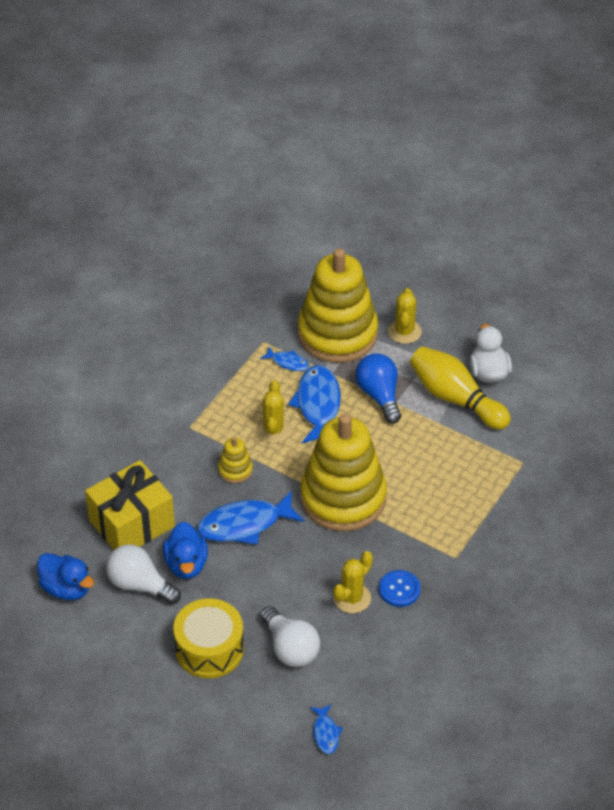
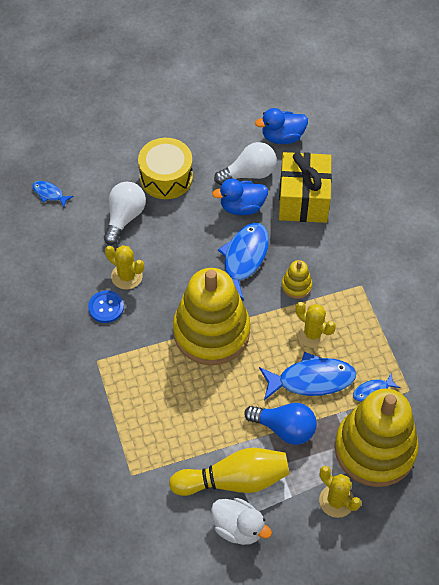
camera: 130 degrees right, 10 degrees up
(186, 564) = (242, 207): blue duck -> blue duck turned 45 degrees counterclockwise
(290, 648) = (124, 217): white light bulb -> white light bulb turned 105 degrees clockwise
(318, 405) = (311, 380): blue fish -> blue fish turned 45 degrees counterclockwise
(352, 598) = (127, 276): yellow cactus -> yellow cactus turned 45 degrees counterclockwise

